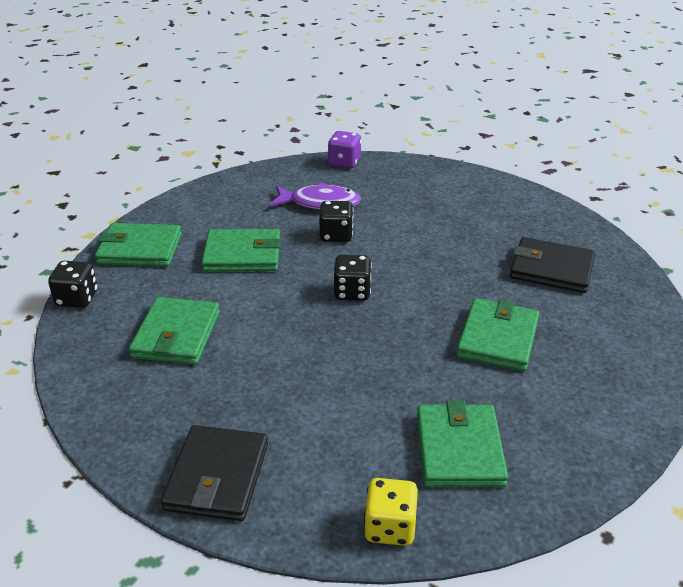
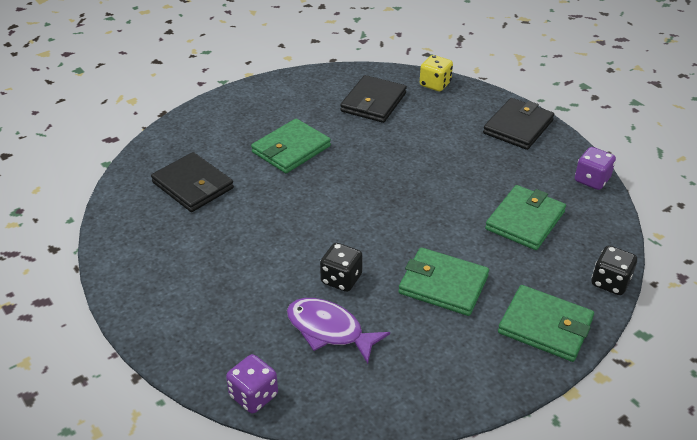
camera: 155 degrees left, 5 degrees up
(95, 414) = (591, 180): none -> purple dice
(352, 292) = (367, 214): black dice -> none
(459, 449) = (373, 102): green wallet -> black wallet

